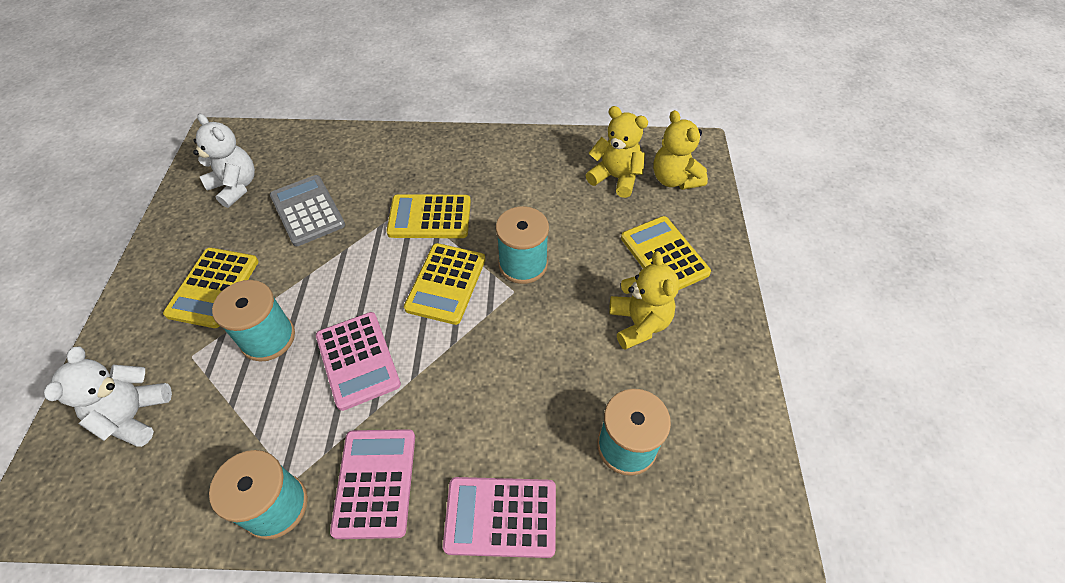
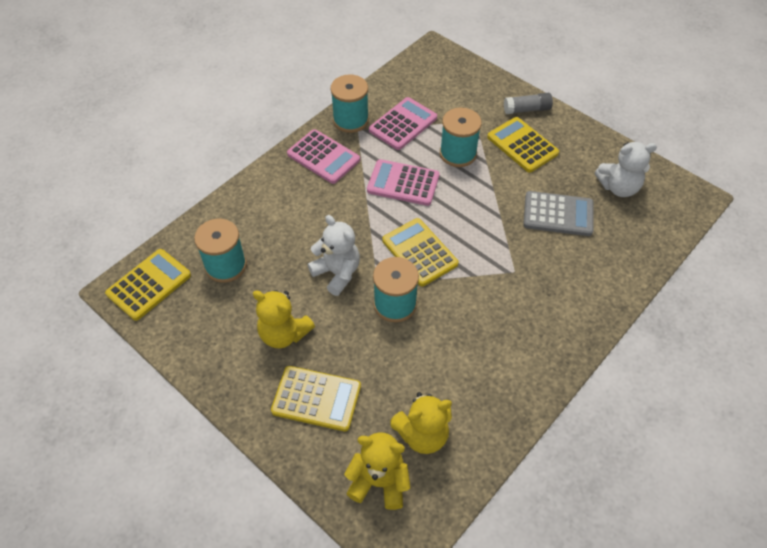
camera: 130 degrees right, 0 degrees up
(134, 415) = (455, 91): white teddy bear -> white teddy bear (337, 273)
(138, 316) = (527, 109): none -> grey glue stick
(430, 217) = (490, 278): yellow calculator -> yellow calculator (149, 285)
(501, 517) = (254, 192): pink calculator -> pink calculator (403, 124)

